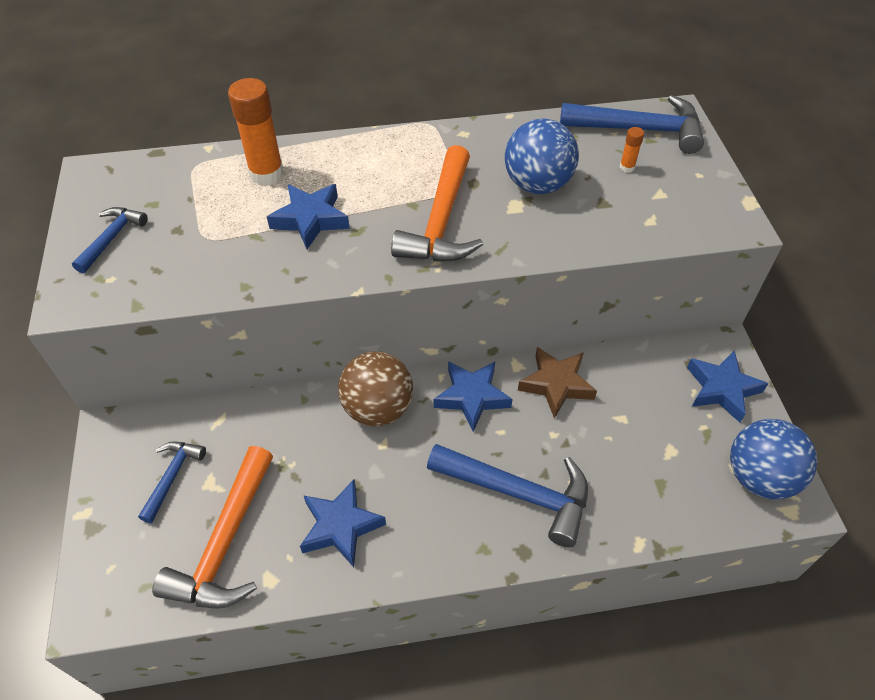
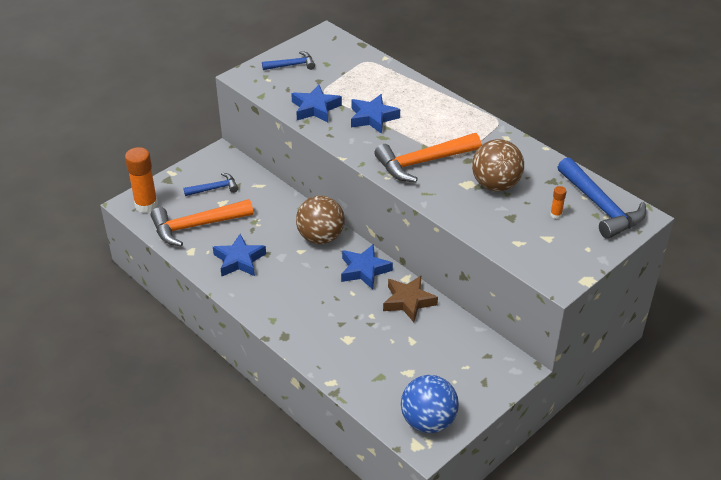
camera: 55 degrees right, 10 degrees down
(266, 174) = (388, 86): orange glue stick -> orange glue stick (146, 205)
(519, 493) = (319, 318): blue hammer -> none
(537, 185) = (495, 185): blue ball -> brown ball
(722, 389) = (482, 379): blue star -> blue star (315, 108)

